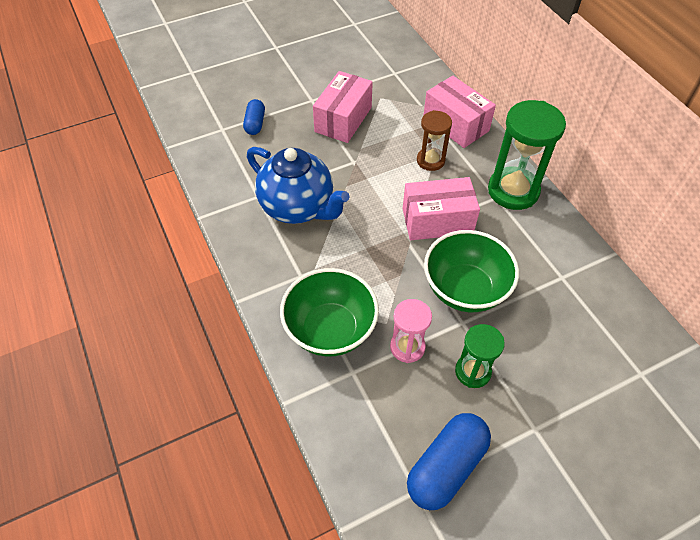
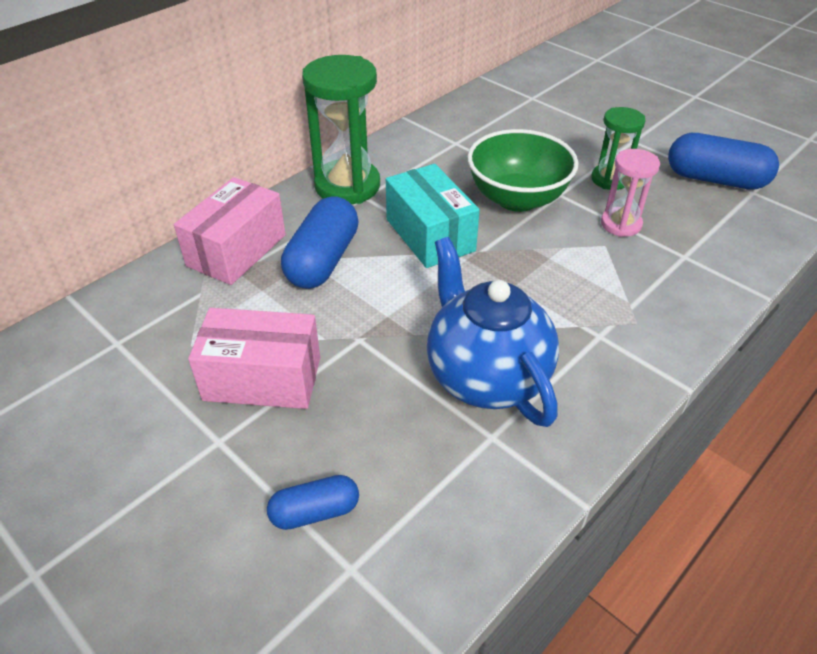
camera: 110 degrees left, 10 degrees down
(298, 207) = (486, 376): blue teapot -> blue teapot turned 45 degrees counterclockwise
(330, 330) = (651, 286): green bowl -> none
(430, 160) = (323, 260): brown hourglass -> blue capsule
(437, 221) = (430, 235): pink box -> turquoise box

